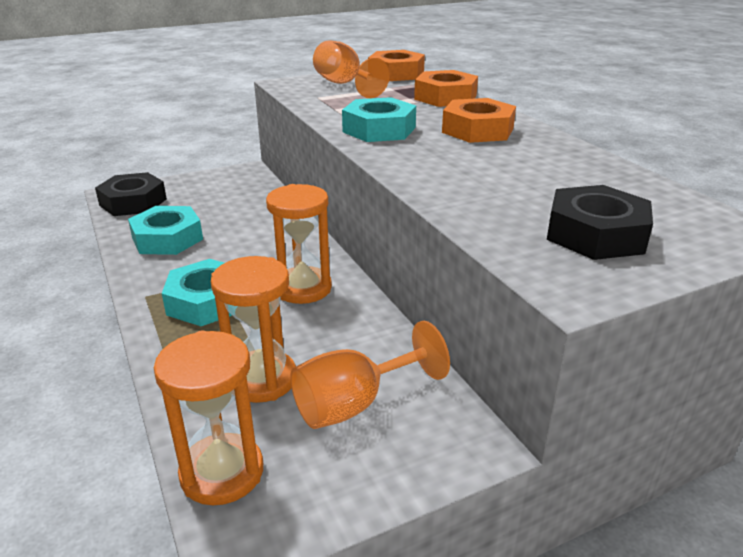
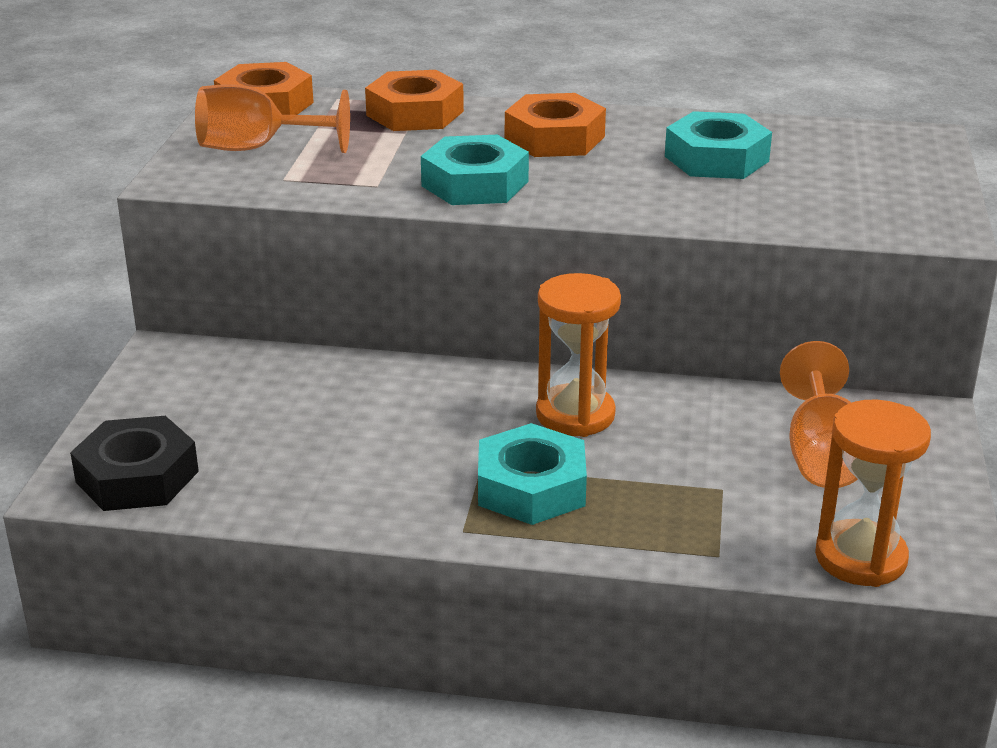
camera: 55 degrees left, 0 degrees up
(167, 238) = (314, 475): turquoise nut -> turquoise nut (716, 159)
(262, 379) = (732, 495): orange hourglass -> none
(595, 234) = (863, 186): black nut -> none

